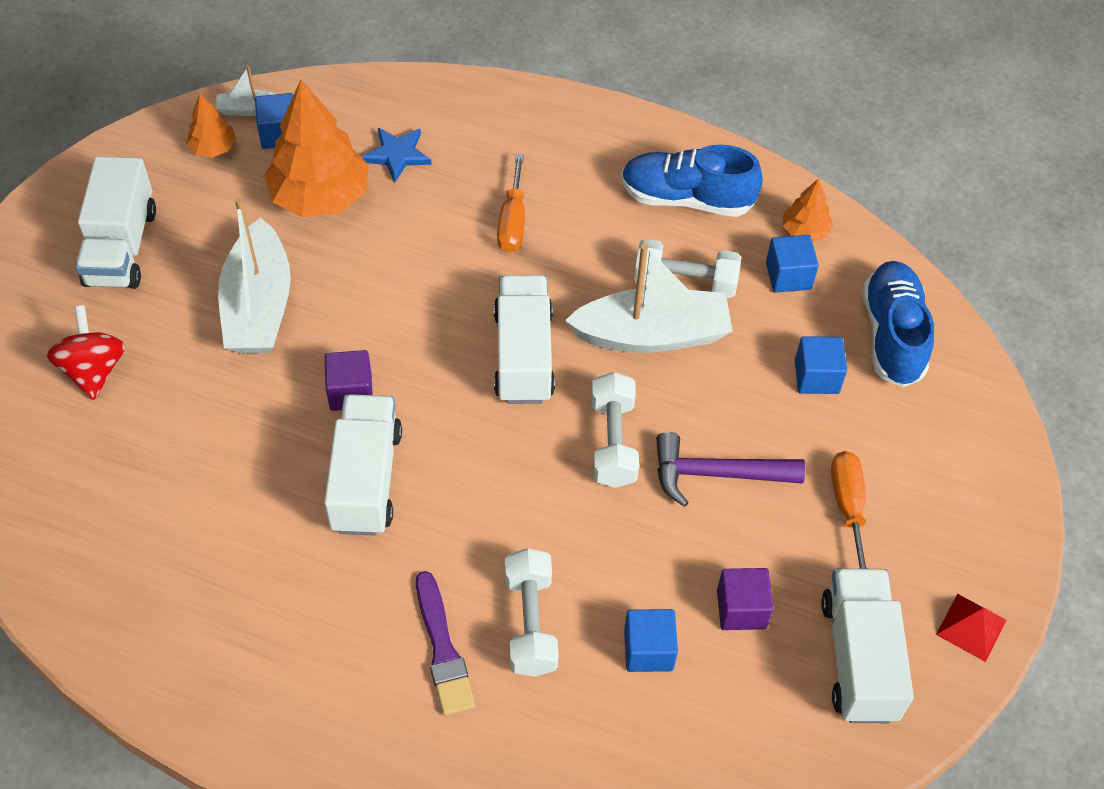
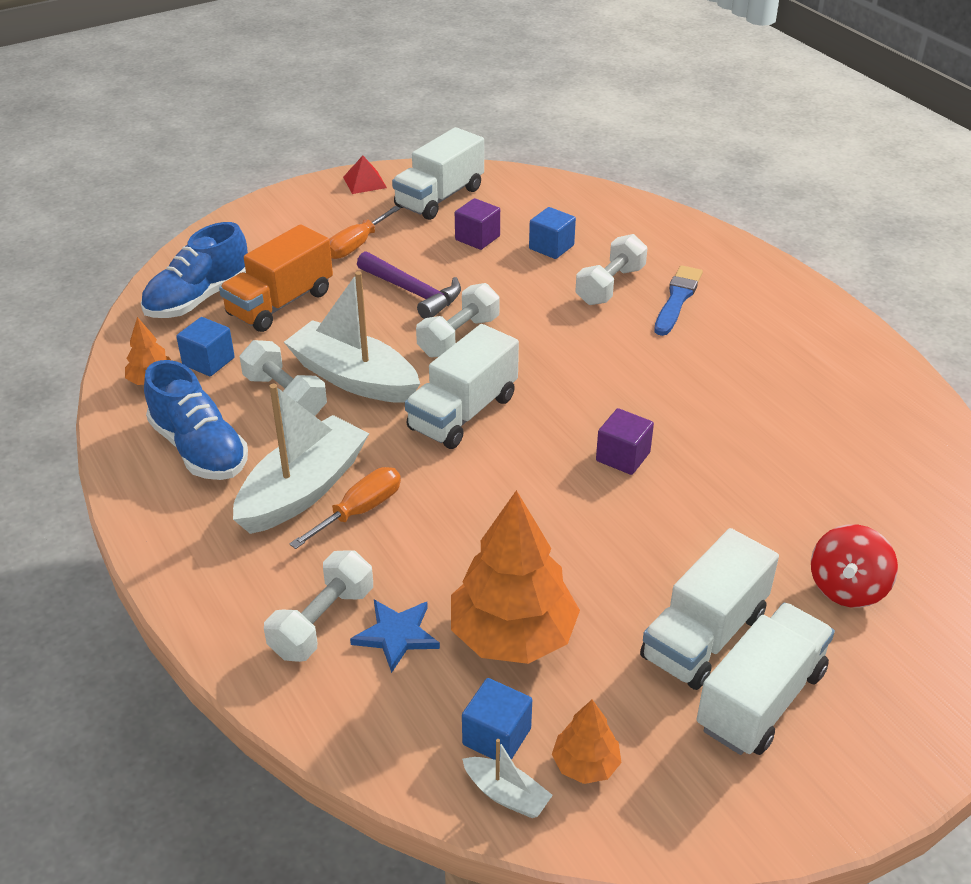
camera: 140 degrees left, 15 degrees down
(258, 306) = (653, 563): white boat -> white boat (303, 489)
(366, 480) = (657, 399): white truck -> white truck (704, 636)
(442, 648) = (677, 299): purple brush -> blue brush
(453, 136) = (322, 622): none -> white dumbbell
(816, 377) = (280, 303): blue cube -> orange truck

